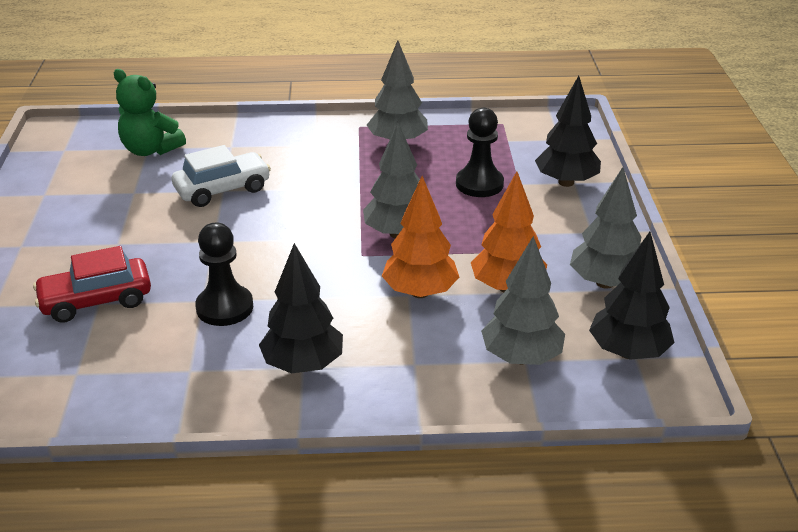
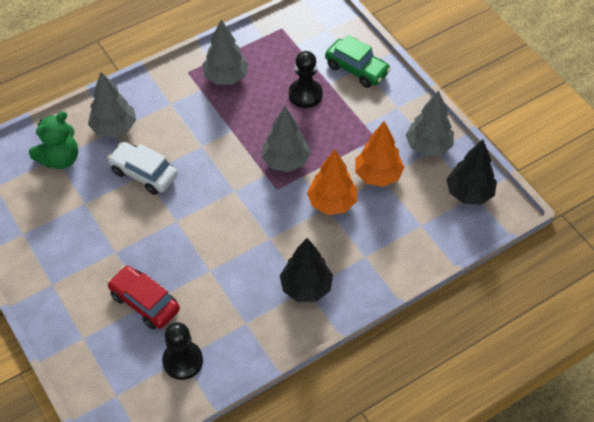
camera: 30 degrees left, 20 degrees up
(96, 301) = (145, 302): red car -> red car turned 90 degrees clockwise
(150, 150) = (60, 159): green teddy bear -> green teddy bear turned 45 degrees counterclockwise
(222, 189) = (144, 173): white car -> white car turned 90 degrees counterclockwise
(224, 307) = (228, 269): black pawn -> black pawn (182, 361)
(521, 357) = (418, 224): grey tree -> grey tree (114, 128)
(566, 182) = (357, 69): black tree -> green car

